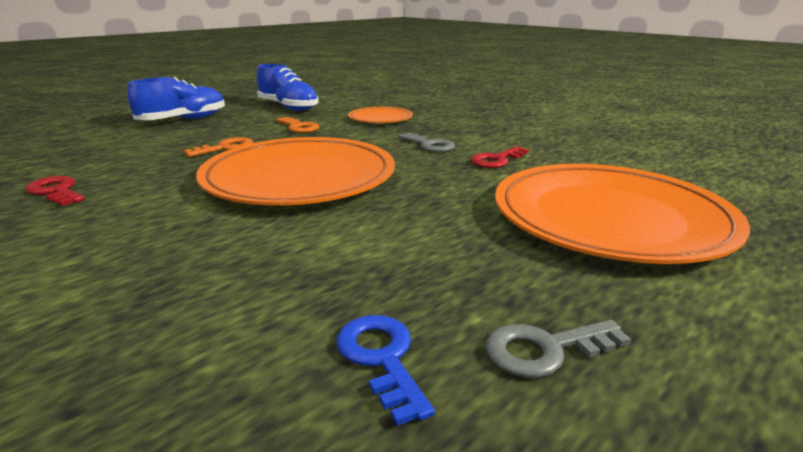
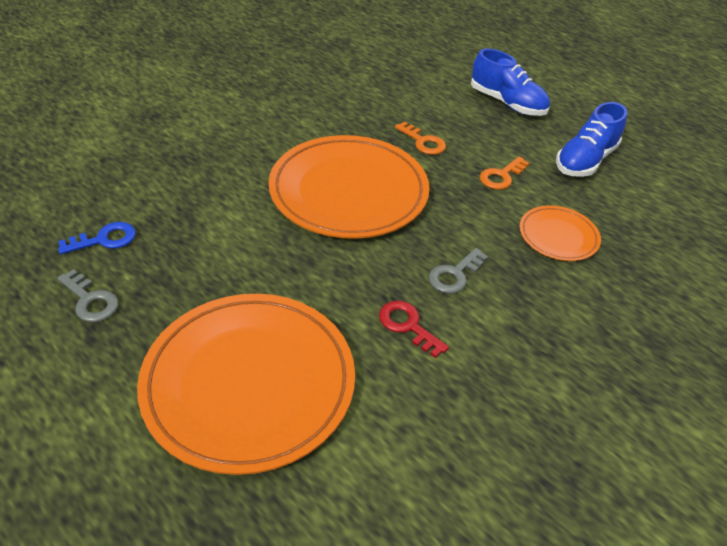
camera: 85 degrees right, 20 degrees up
(56, 191) = (322, 92): red key -> none
(545, 349) = (90, 300): grey key -> grey key turned 150 degrees clockwise

